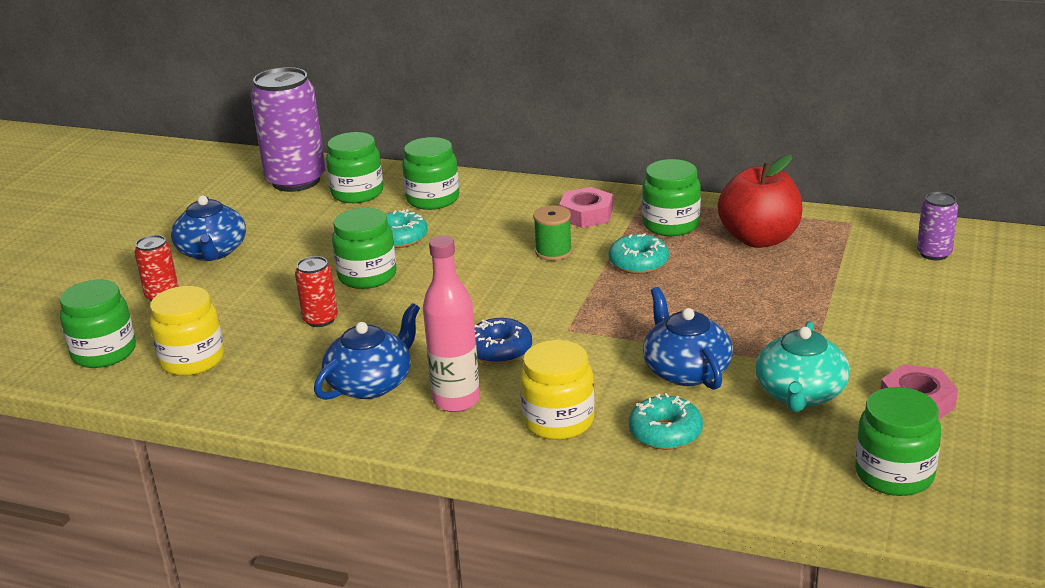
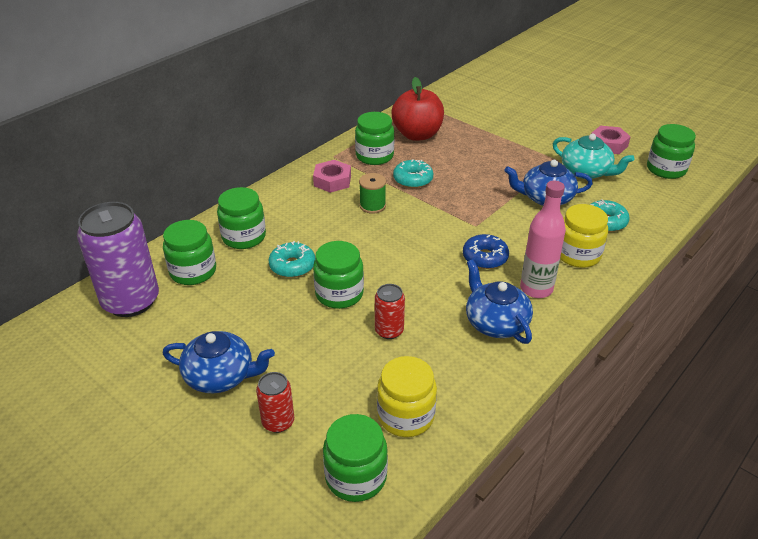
camera: 70 degrees left, 10 degrees up
(934, 253) = (473, 95): purple can -> none

